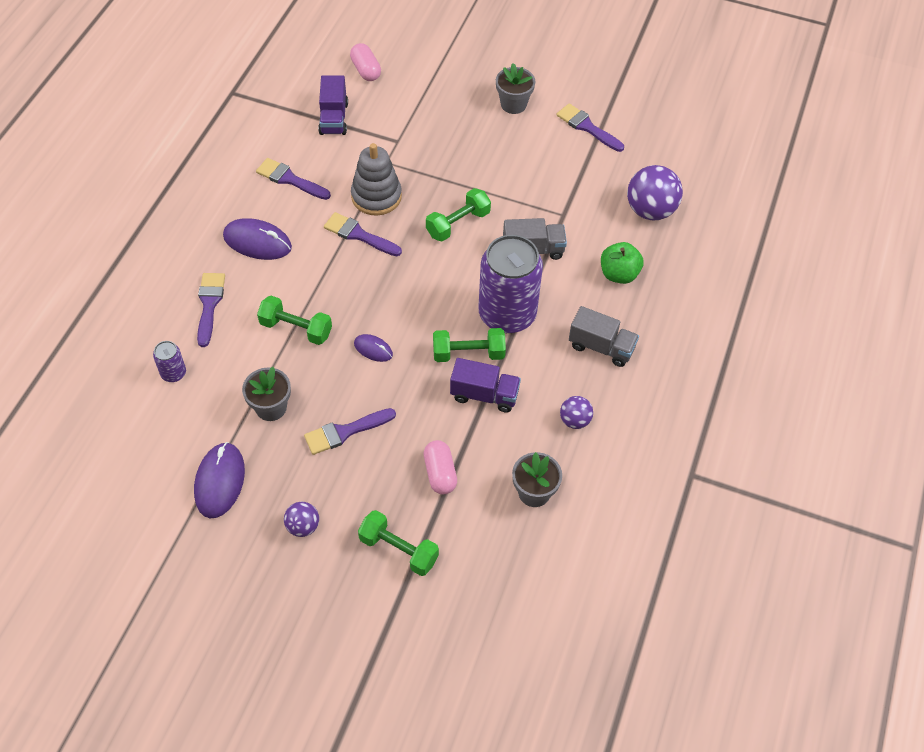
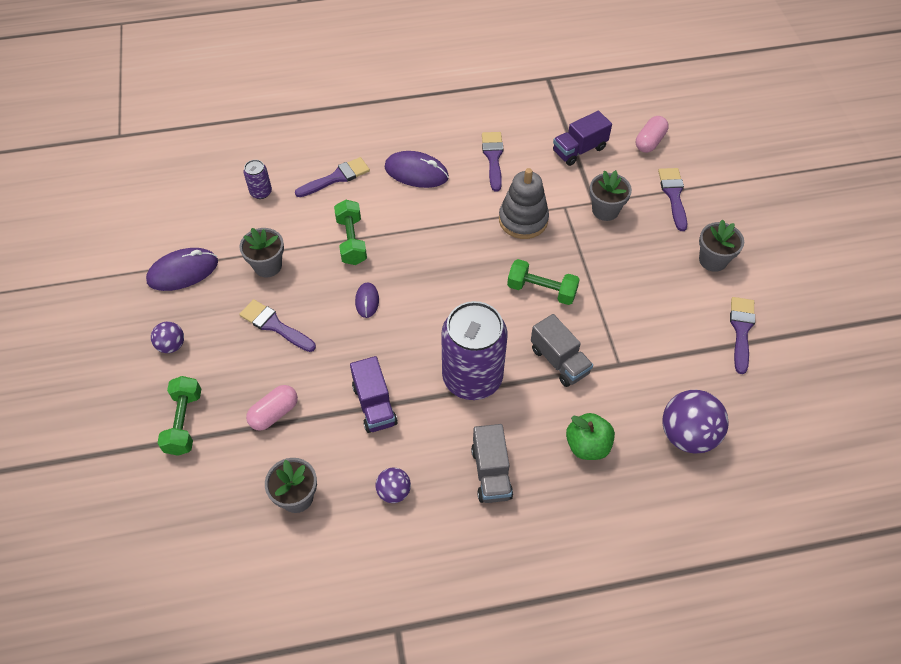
camera: 60 degrees right, 0 degrees up
(257, 242) = (416, 172): purple mouse -> purple mouse turned 60 degrees counterclockwise
(359, 235) = (474, 230): purple brush -> purple brush (673, 195)
(412, 139) = (605, 210): none -> grey flower pot
(468, 353) = (409, 370): green dumbbell -> none

